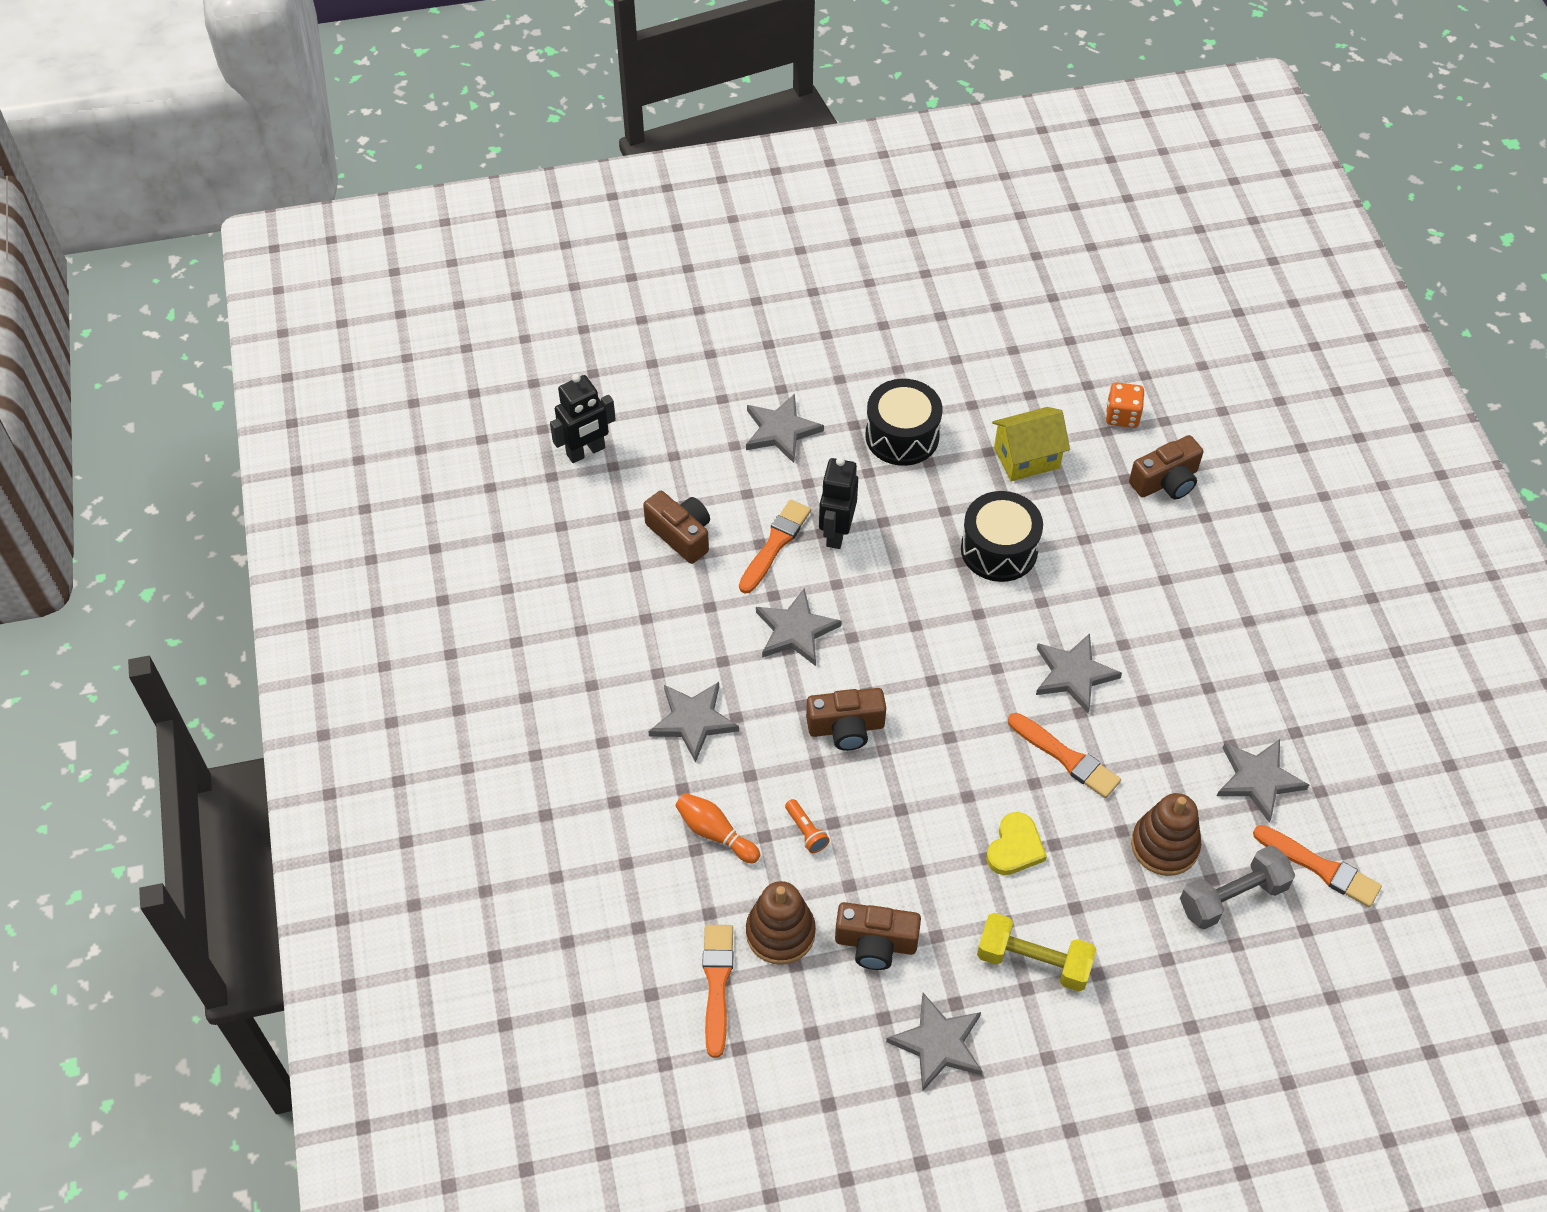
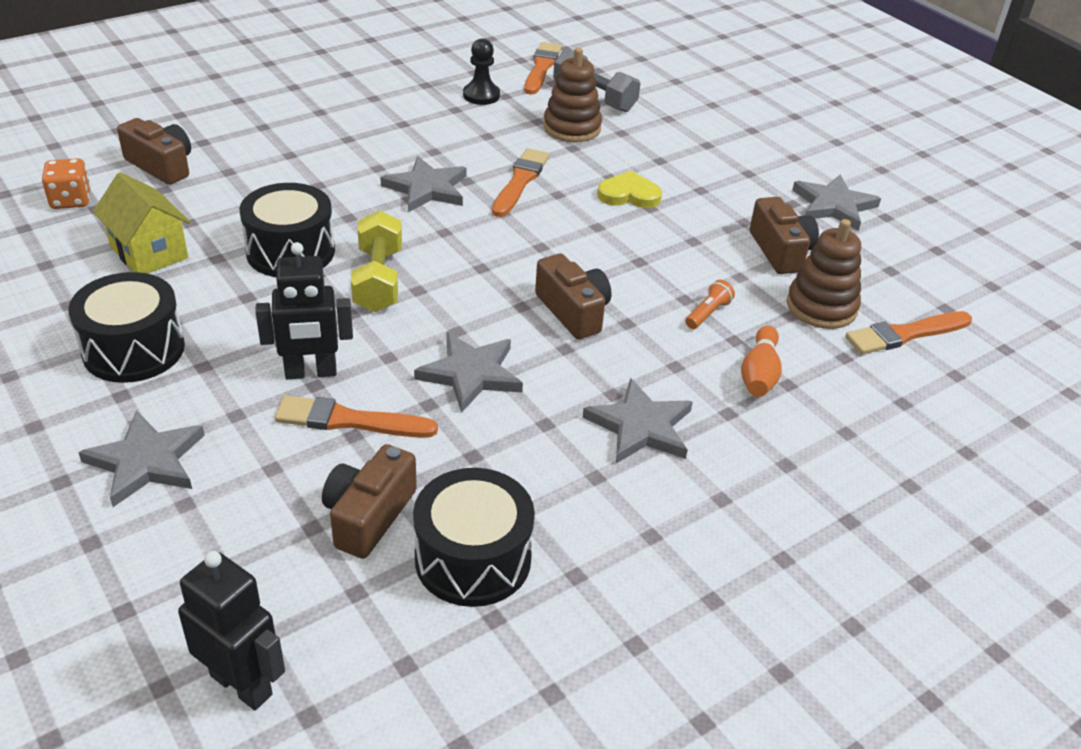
camera: 115 degrees left, 15 degrees down
(620, 579) = (473, 559): none -> black drum
(1033, 961) = (723, 172): yellow dumbbell -> yellow dumbbell (378, 280)
(1258, 780) = (481, 95): grey star -> black pawn

